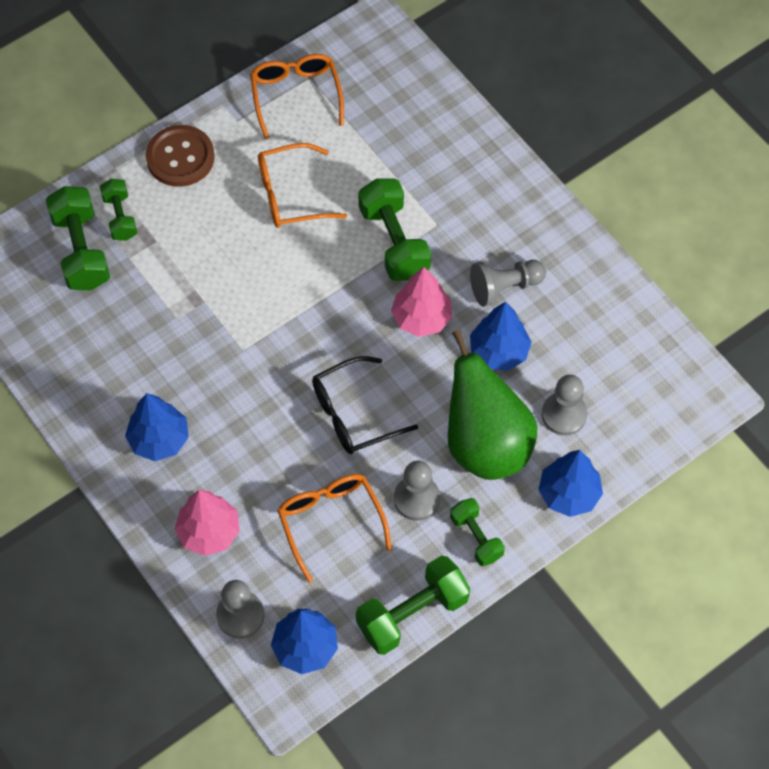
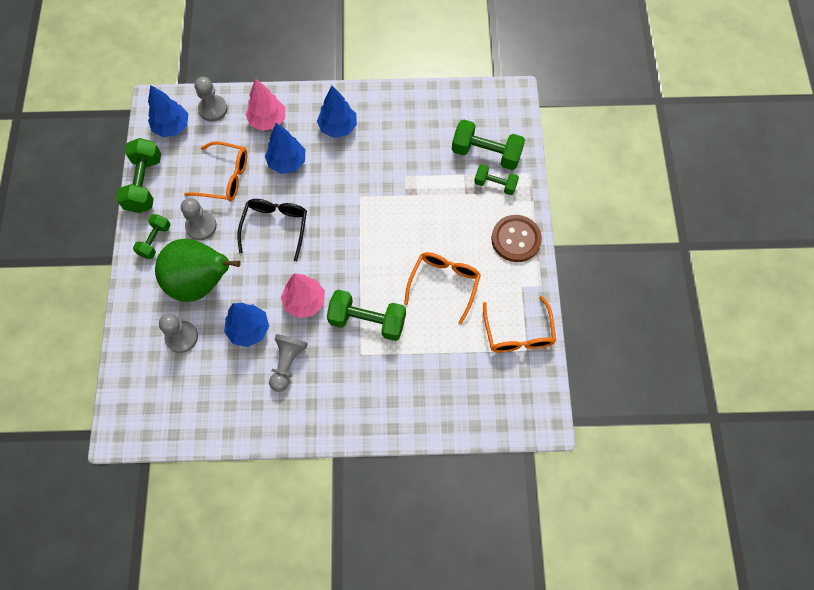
camera: 125 degrees right, 5 degrees up
(296, 95) = (518, 333): orange glasses -> orange glasses turned 60 degrees clockwise
(476, 537) = (155, 241): green dumbbell -> green dumbbell turned 75 degrees counterclockwise
(568, 494) = (136, 305): blue tree -> blue tree (287, 162)

